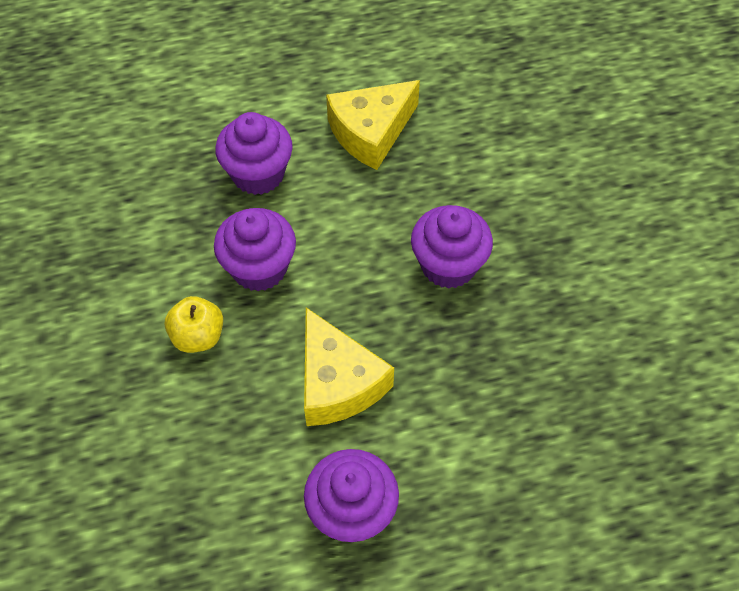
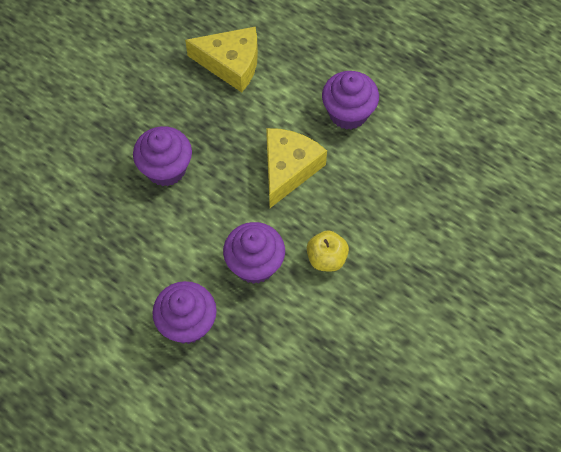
camera: 130 degrees left, 5 degrees up
(371, 132) = (96, 283): yellow cheese -> yellow cheese (231, 64)

